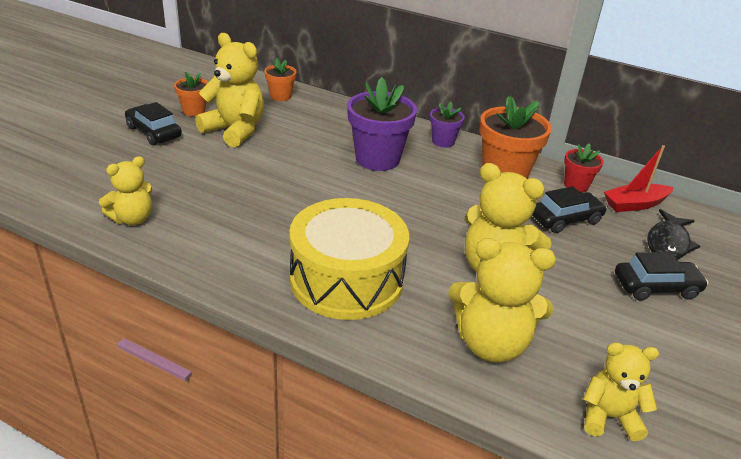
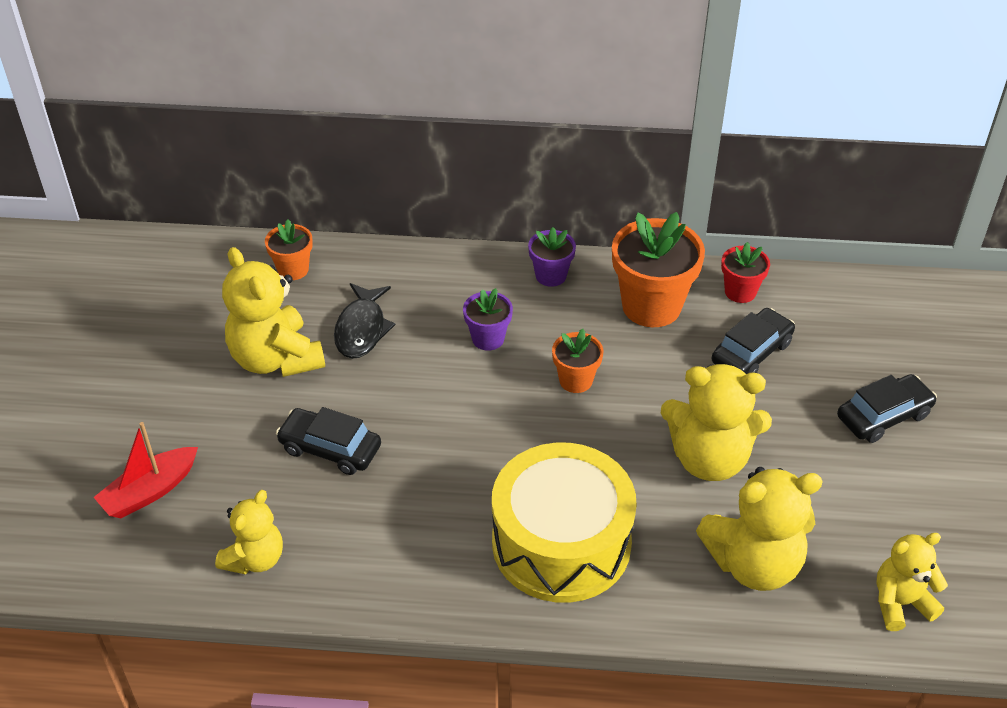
camera: 20 degrees left, 10 degrees up
(154, 132) = (170, 404): black car -> black car (330, 449)
(194, 111) = (195, 343): orange flower pot -> orange flower pot (575, 380)
(235, 130) = (276, 359): yellow teddy bear -> yellow teddy bear turned 135 degrees counterclockwise
(377, 159) = (488, 338): purple flower pot -> purple flower pot, size x0.54
(635, 204) = (816, 297): red boat -> red boat (150, 491)
(668, 243) = (873, 345): black fish -> black fish (362, 329)

